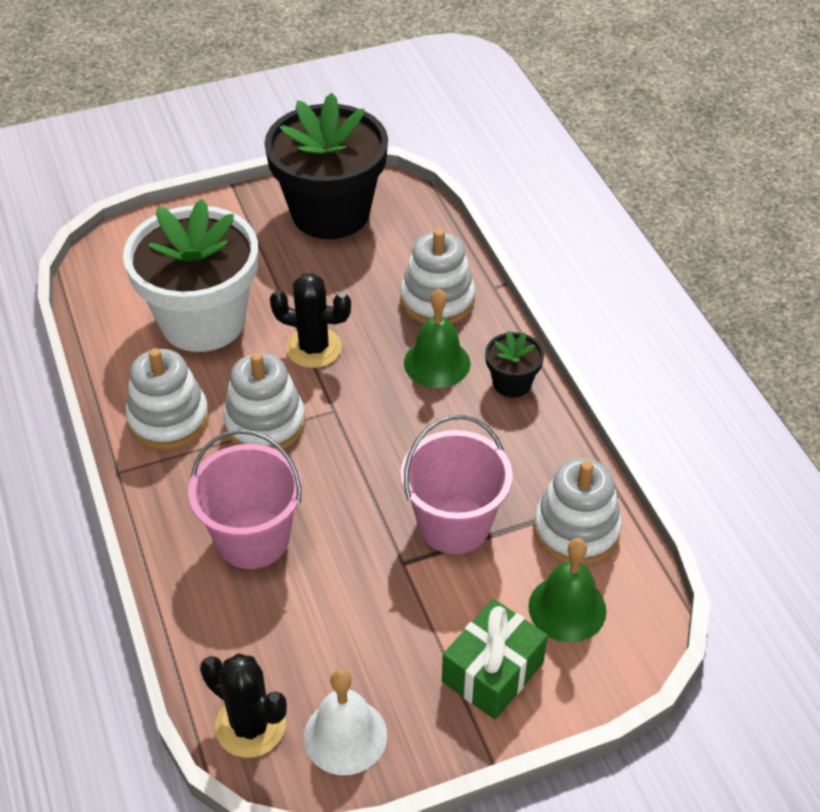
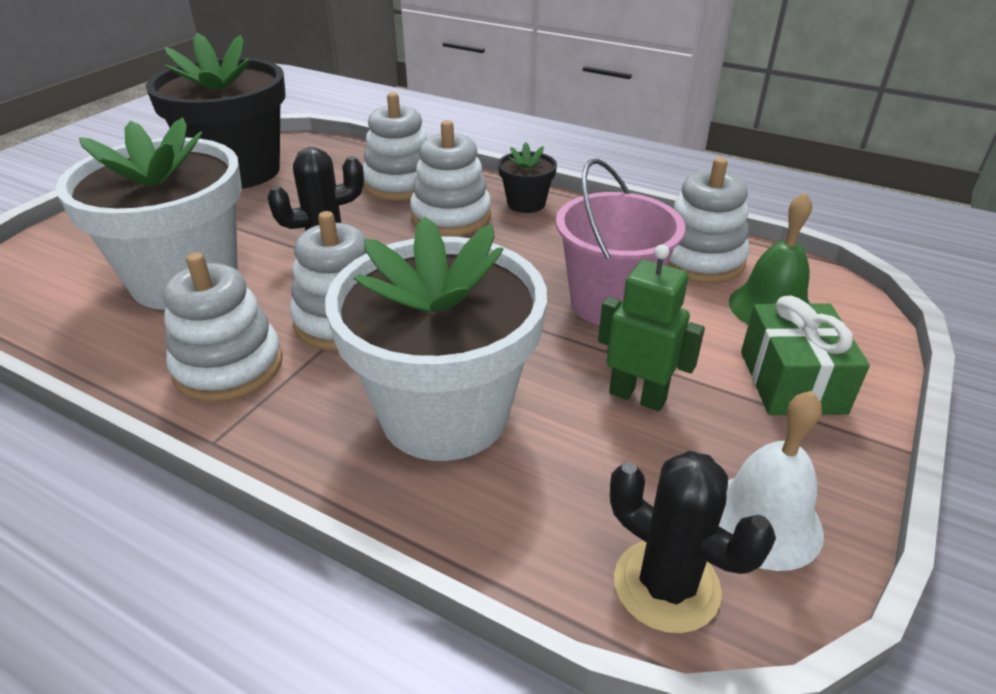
camera: 40 degrees left, 10 degrees down
(250, 726) = (666, 585): black cactus -> black cactus turned 45 degrees clockwise
(253, 539) = (444, 413): pink bucket -> white flower pot
(378, 609) = (637, 396): none -> green robot
(437, 363) = (451, 216): green bell -> white stacking toy

